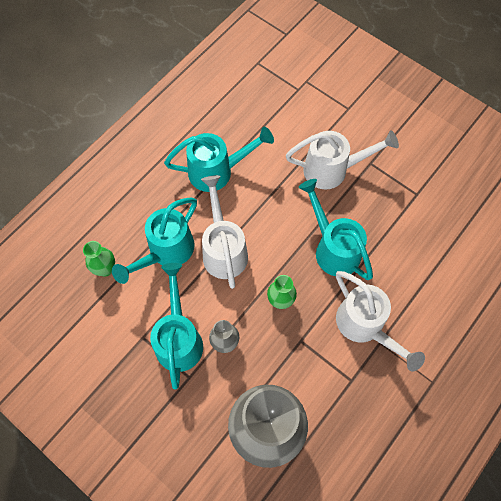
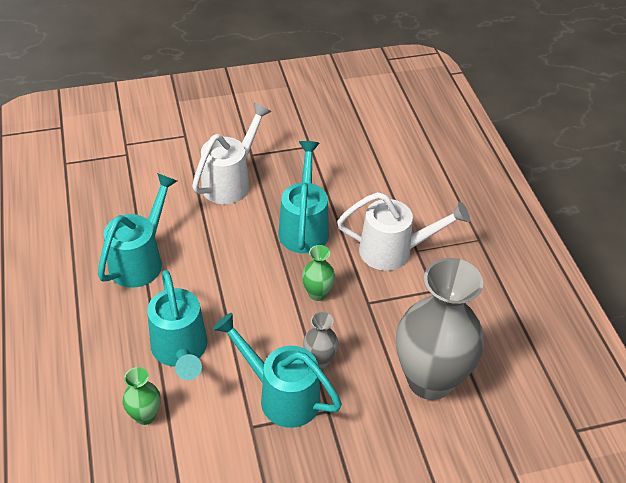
camera: 55 degrees left, 20 degrees down
(223, 250) = (226, 304): white watering can -> none
(333, 248) = (304, 227): turquoise watering can -> turquoise watering can turned 90 degrees clockwise

